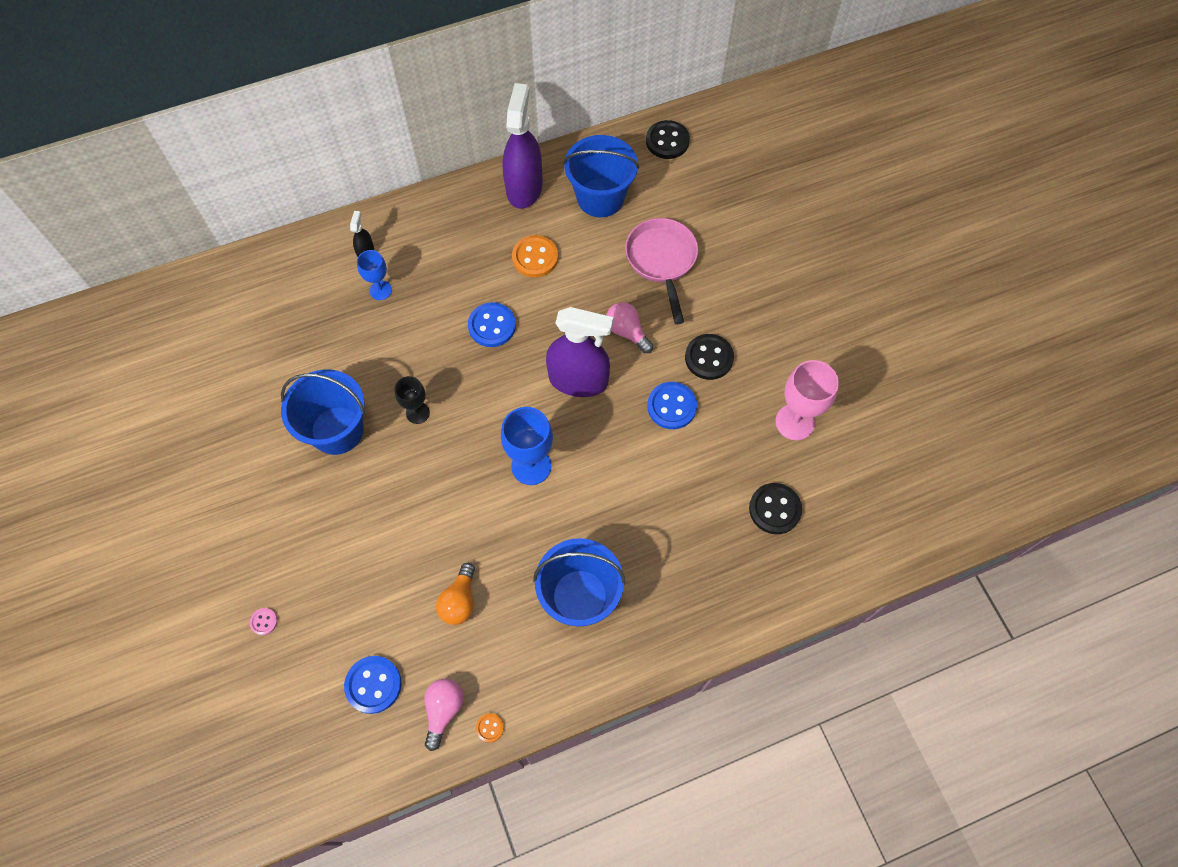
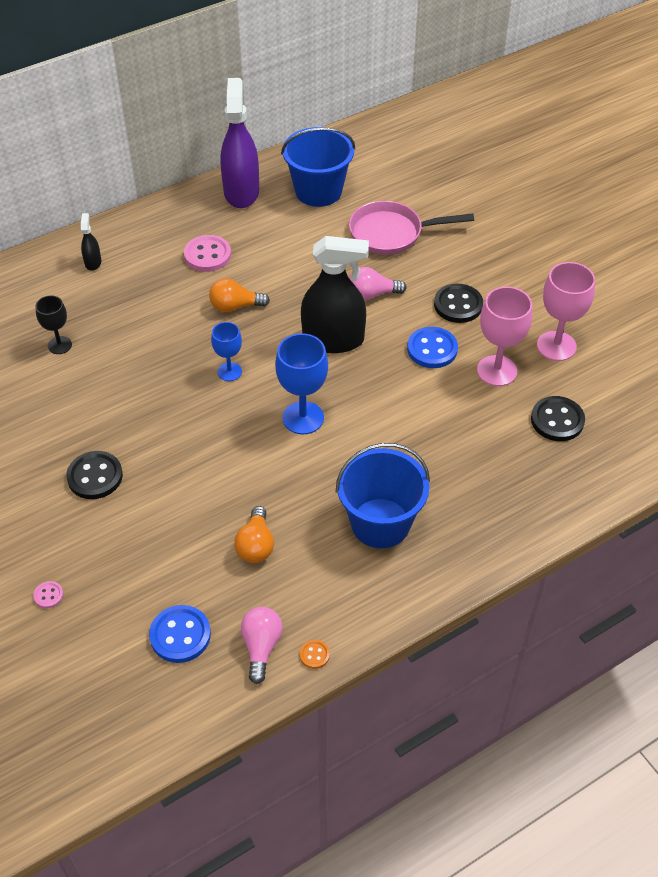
camera: 10 degrees left, 15 degrees down
(337, 430) = (94, 415): blue bucket -> none
(380, 290) = (114, 291): blue goblet -> blue goblet (229, 372)
(417, 413) = (175, 388): black goblet -> black goblet (59, 345)
(477, 260) = (207, 255): none -> pink button
(492, 326) = (235, 306): blue button -> orange light bulb
(535, 257) = (265, 246): orange button -> none
(578, 380) = (333, 340): purple spray bottle -> black spray bottle
(627, 332) = (372, 294): pink light bulb -> pink light bulb turned 45 degrees counterclockwise
(662, 261) = (391, 233): pink pan -> pink pan turned 75 degrees counterclockwise
(667, 141) = (372, 140): black button -> black button (95, 476)
(729, 442) = (497, 371): none -> pink goblet

